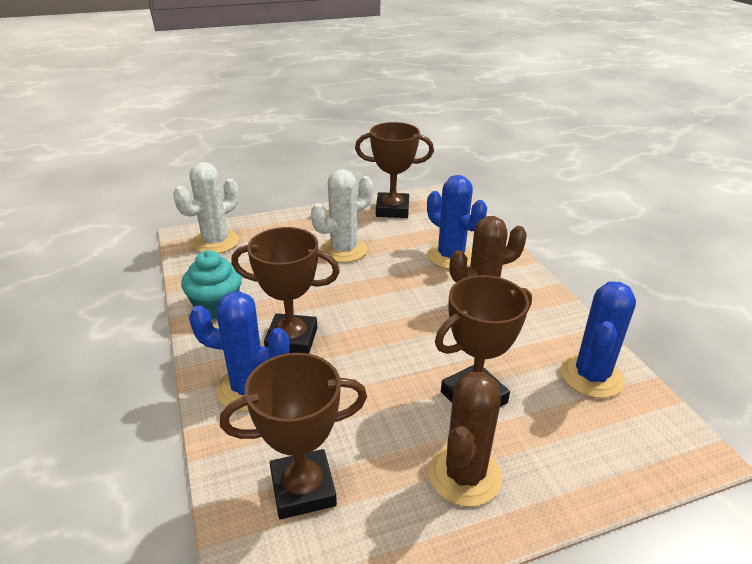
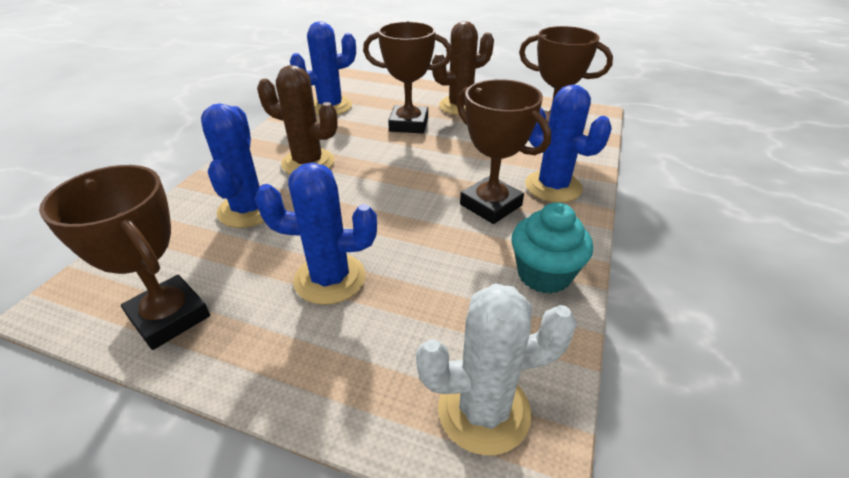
camera: 140 degrees left, 5 degrees up
(343, 250) = (330, 279): white cactus -> blue cactus

